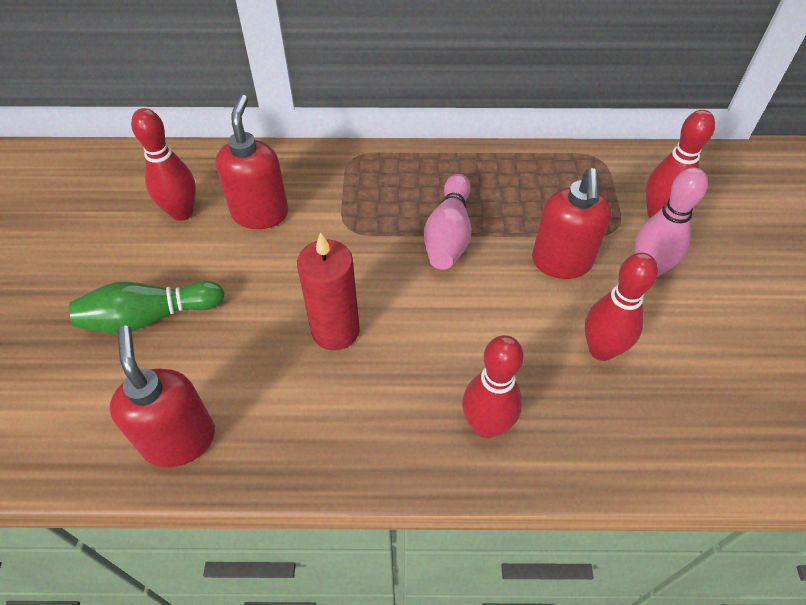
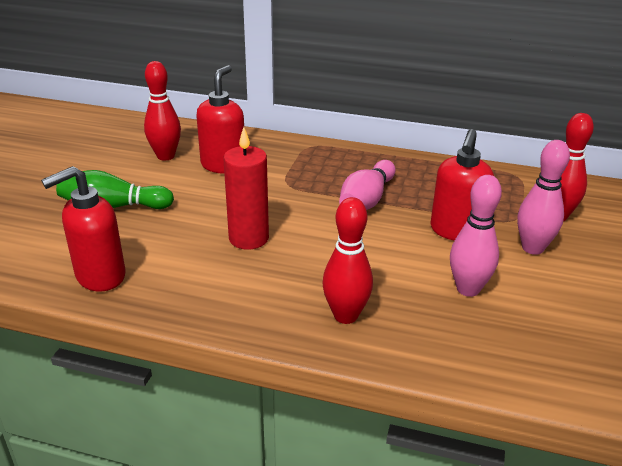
camera: 15 degrees right, 20 degrees down
(179, 439) = (100, 276): red soap dispenser -> red soap dispenser turned 120 degrees counterclockwise
(601, 350) = (468, 289): red bowling pin -> pink bowling pin

